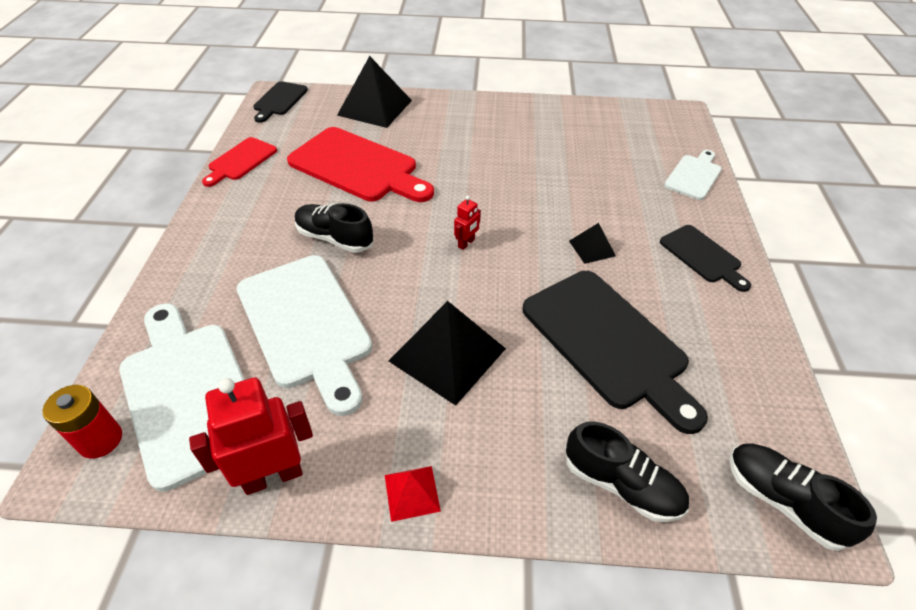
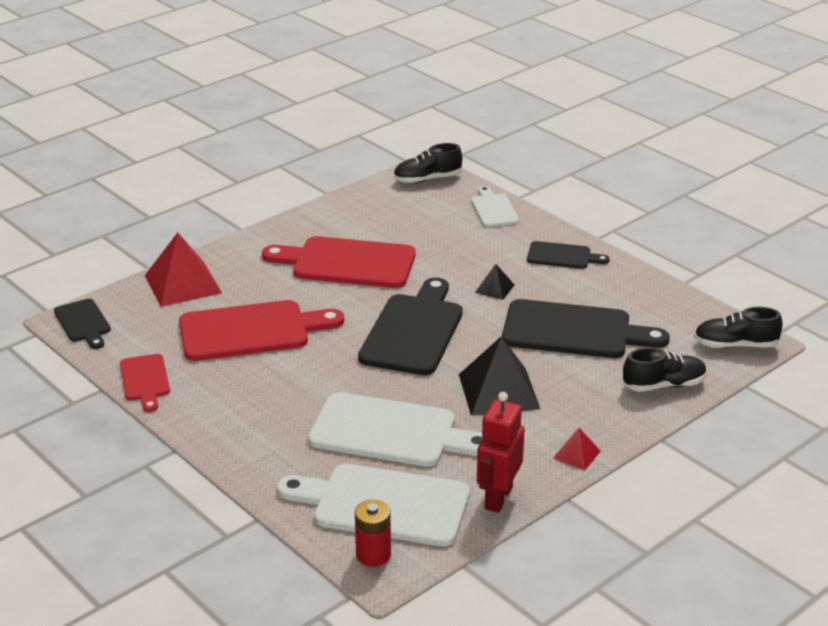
camera: 45 degrees left, 15 degrees down
(334, 238) = (320, 381): black shoe -> black shoe (427, 179)
(375, 107) = (183, 284): black pyramid -> red pyramid
(466, 243) = (414, 331): red robot -> black cutting board
(505, 154) = (347, 263): none -> red cutting board

